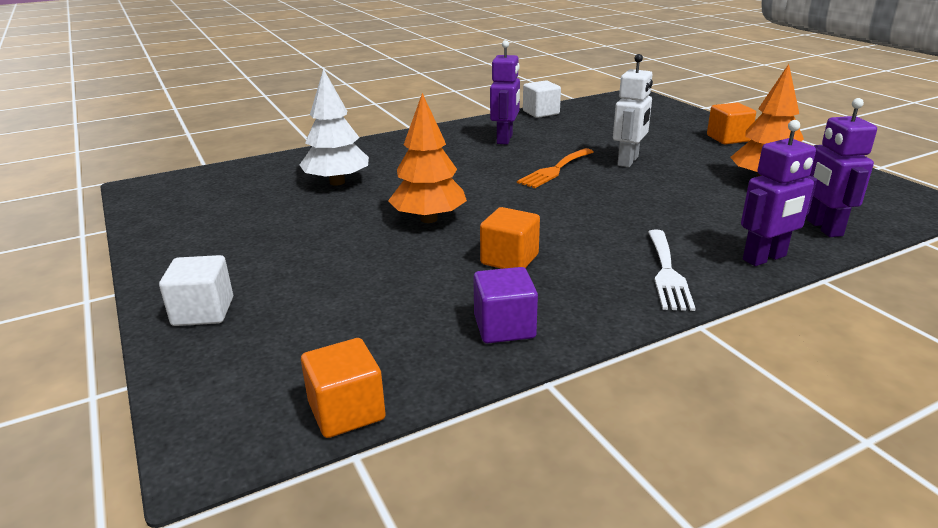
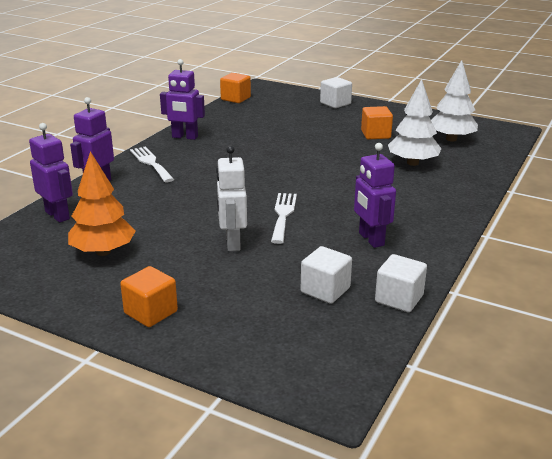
camera: 145 degrees right, 0 degrees up
(228, 196) = (451, 139): none -> white tree
(429, 219) = (312, 157): orange tree -> none
(504, 327) = (210, 126): purple cube -> none
(509, 259) = (238, 149): orange cube -> orange cube (375, 134)
(555, 170) = (283, 215): orange fork -> white fork
(574, 313) = (184, 137): none -> purple robot
(585, 124) = (325, 290): none -> white cube

